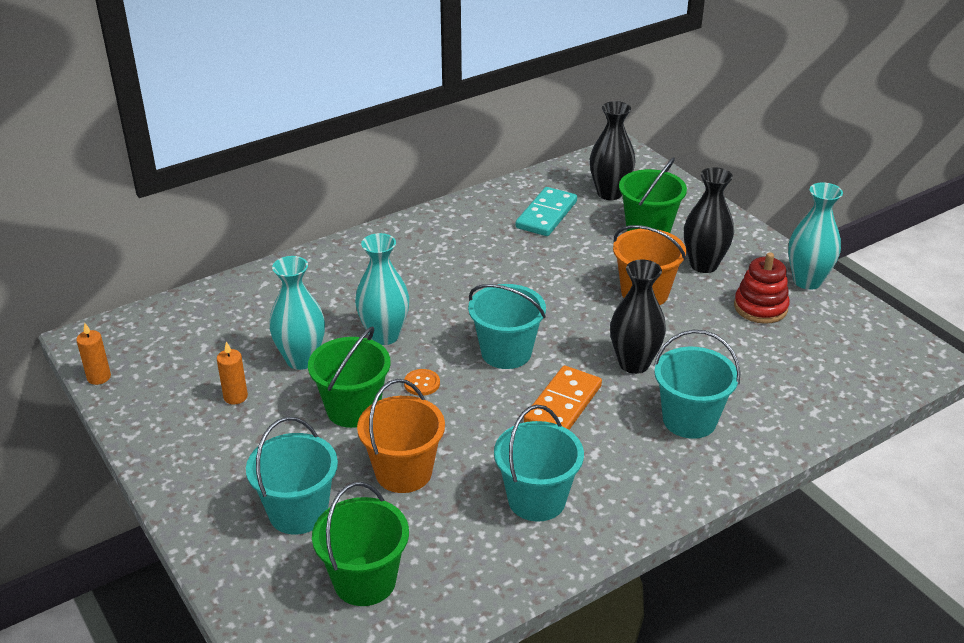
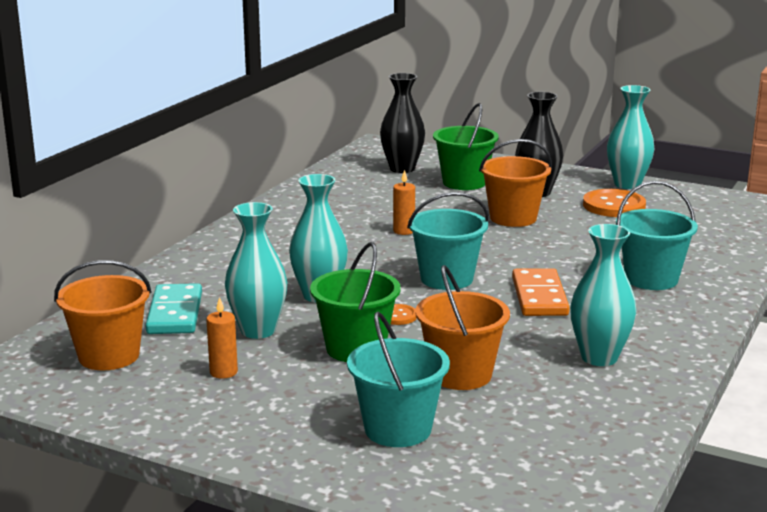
camera: 30 degrees left, 15 degrees down
(99, 377) = (47, 399): orange candle -> orange candle (404, 231)
(176, 347) = (109, 356): none -> orange bucket
(365, 581) = (524, 453): green bucket -> none
(536, 499) = (599, 357): turquoise bucket -> turquoise vase
(546, 215) = (365, 191): turquoise domino -> turquoise domino (175, 313)
(634, 363) = (562, 259): black vase -> none
(760, 307) = (614, 206): red stacking toy -> orange button

